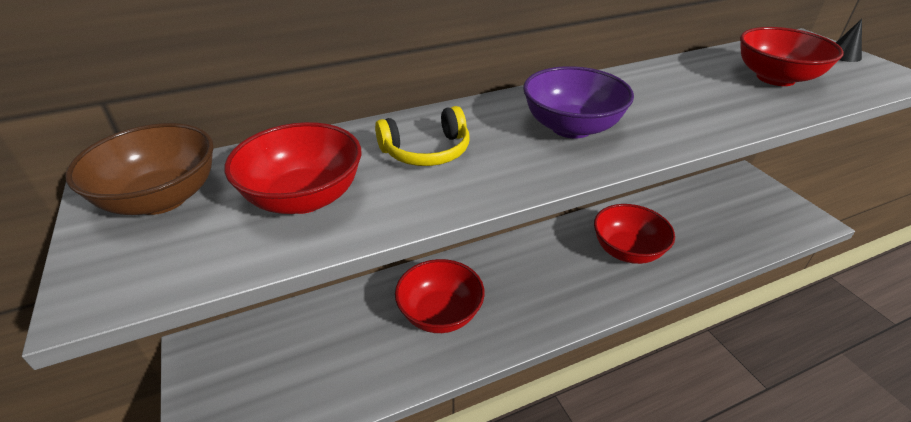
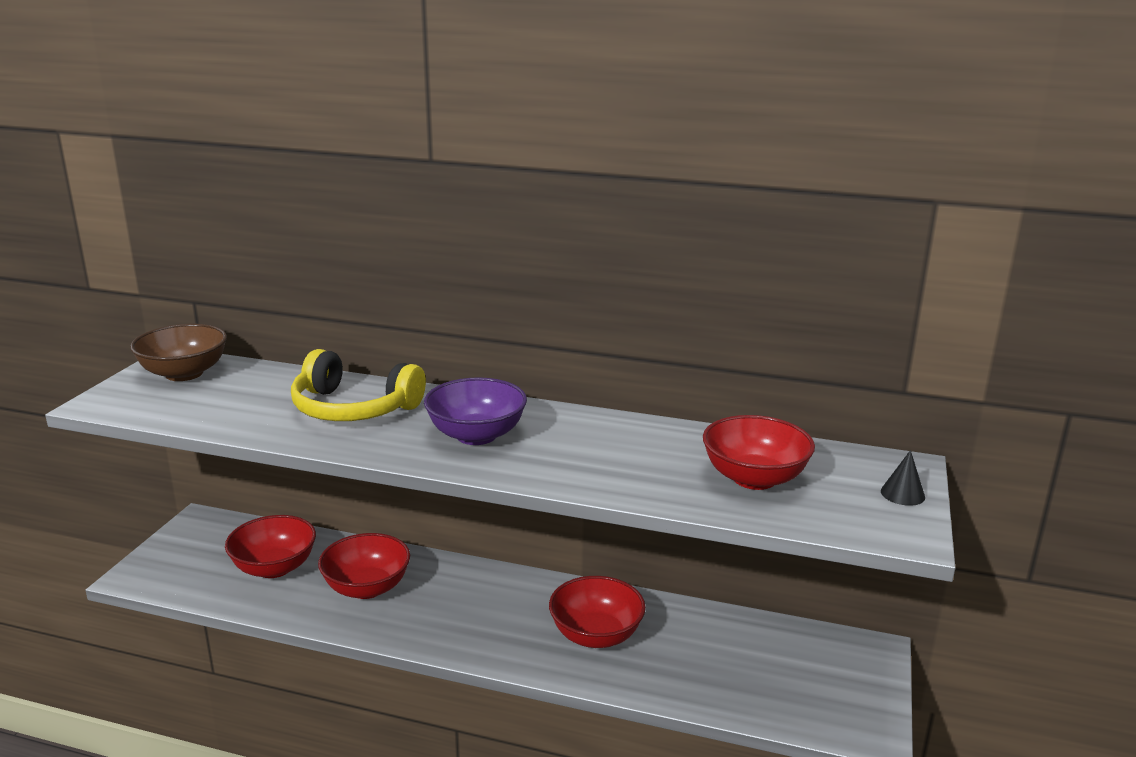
camera: 40 degrees right, 15 degrees down
(304, 197) = (243, 403): red bowl -> red bowl (274, 568)
(427, 151) = (353, 408): yellow headphones -> yellow headphones, size x1.59

